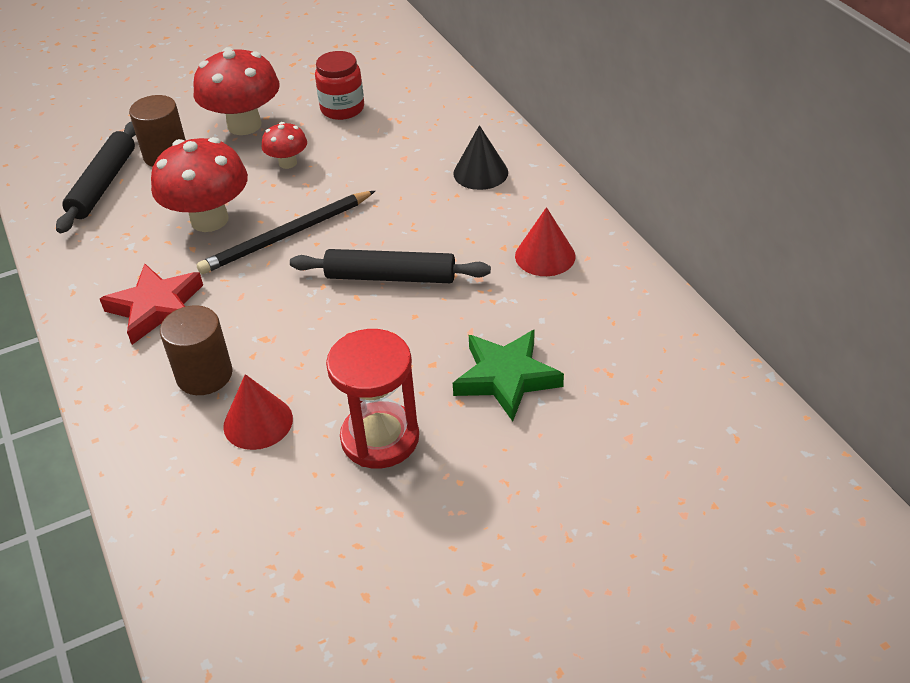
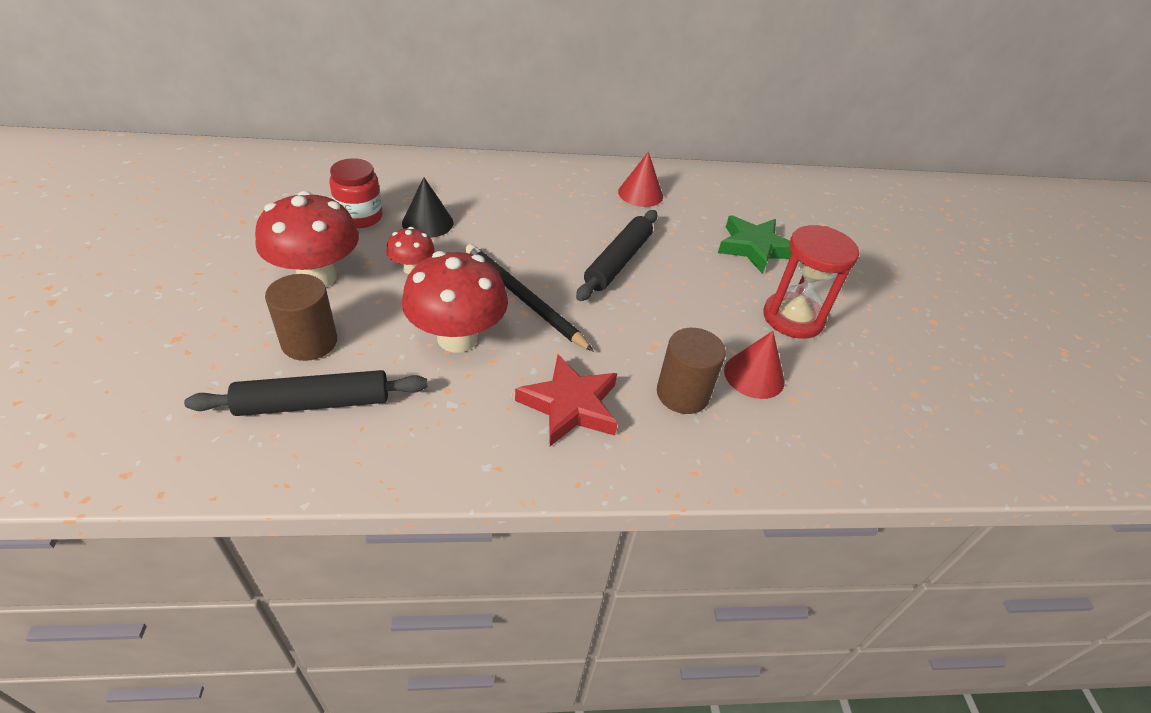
camera: 75 degrees left, 0 degrees up
(103, 184) = (313, 403): black rolling pin -> black rolling pin turned 45 degrees counterclockwise
(286, 236) = (523, 298): black pencil -> black pencil turned 150 degrees clockwise
(480, 173) = (523, 186): black cone -> black cone (427, 223)

